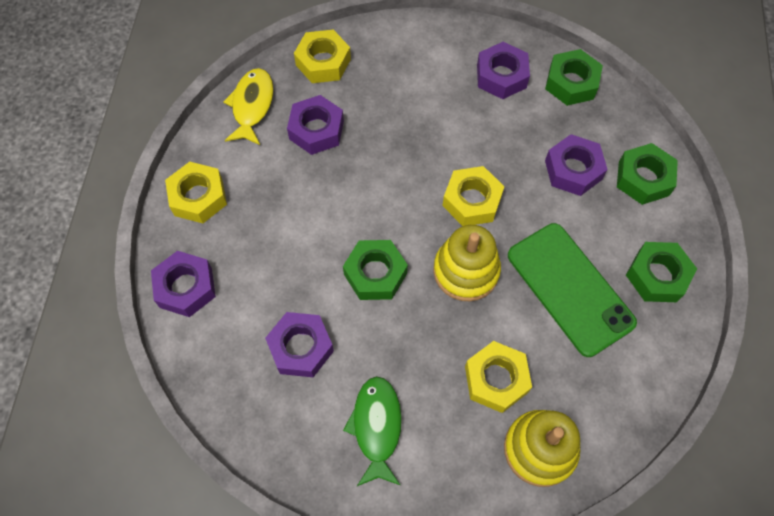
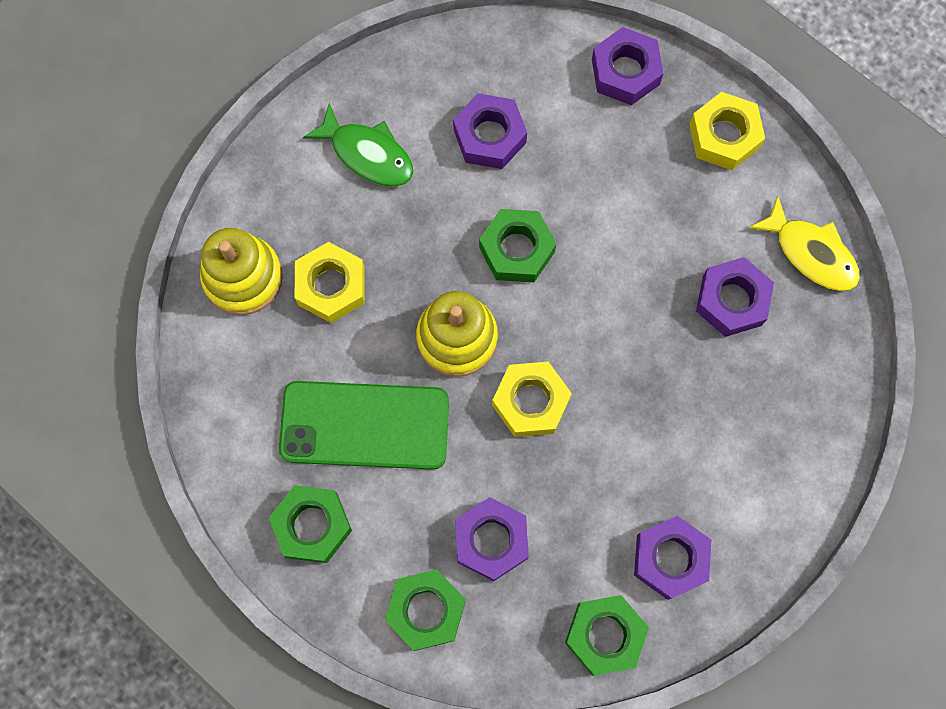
camera: 125 degrees right, 10 degrees up
(323, 62) = (825, 366): yellow nut -> none

